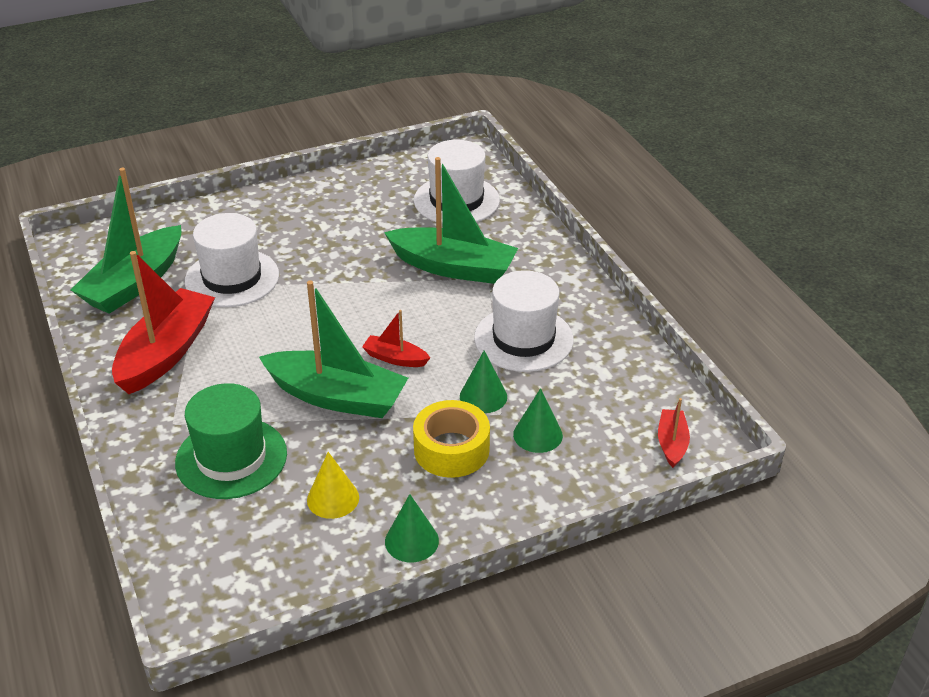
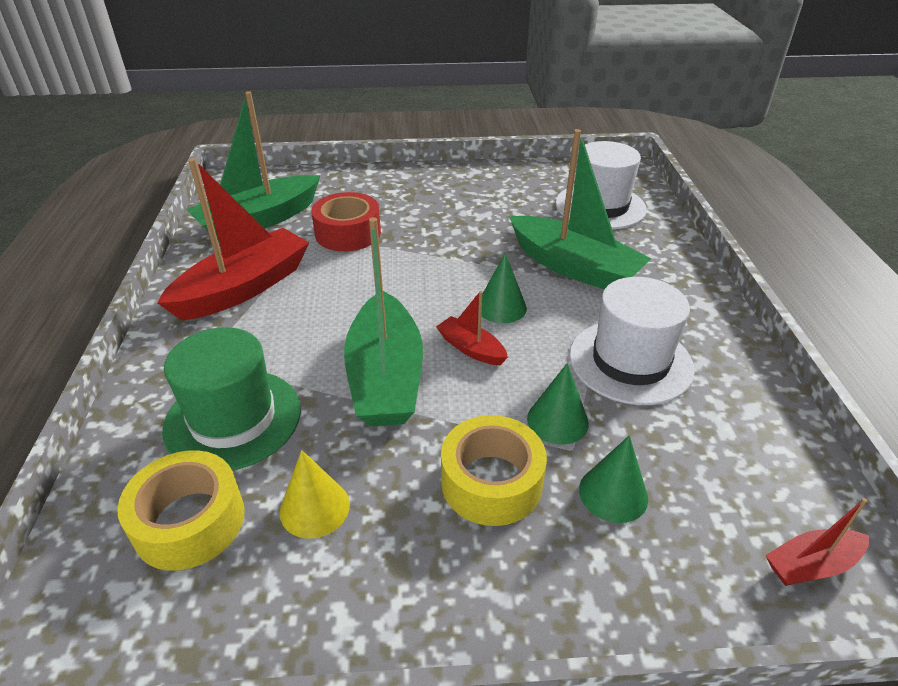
camera: 20 degrees right, 0 degrees up
(232, 278) = (348, 233): white hat -> red tape
(246, 531) = (189, 521): none -> yellow tape
(336, 397) = (386, 376): green boat -> green boat turned 45 degrees clockwise
(411, 541) = (382, 609): green cone -> green cone (501, 307)
(672, 443) = (811, 565): red boat -> red boat turned 135 degrees counterclockwise

